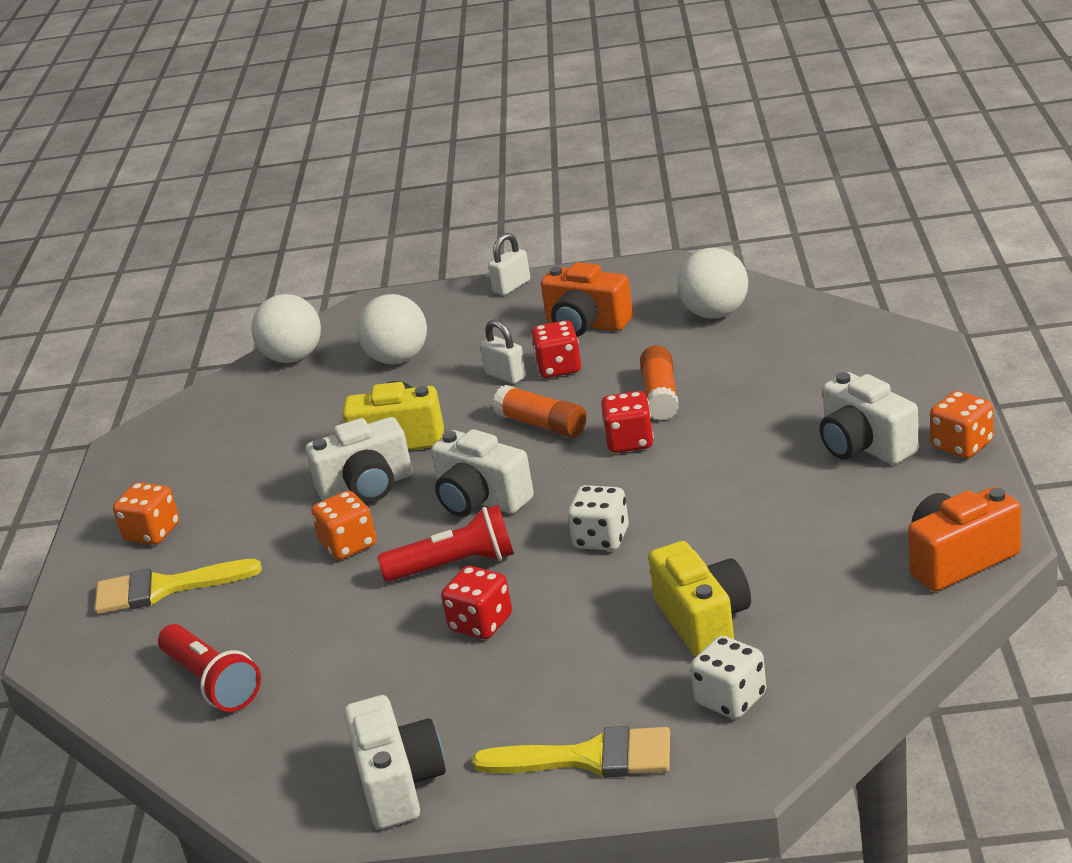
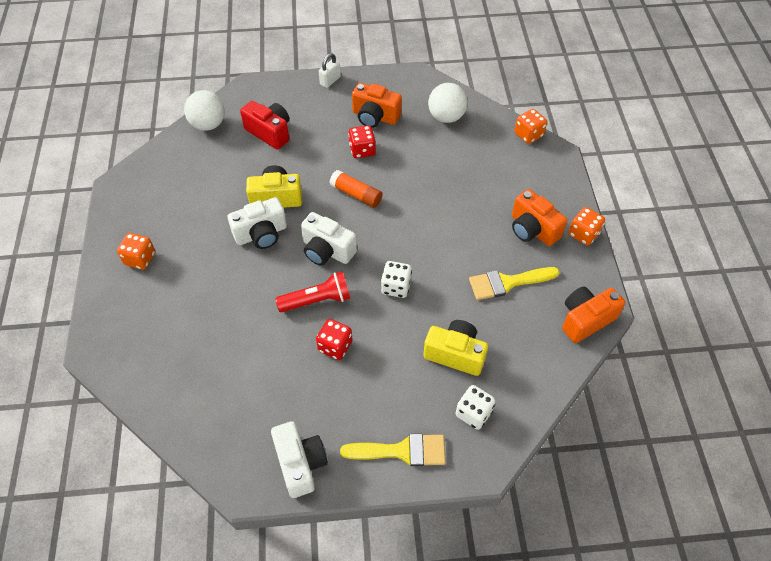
camera: 10 degrees left, 25 degrees up
(164, 588) = (152, 304): yellow brush -> yellow brush (507, 283)
(212, 682) = (188, 380): red flashlight -> none
(348, 545) = (255, 279): orange dice -> orange dice (528, 135)
(398, 359) = (270, 132): white ball -> red camera
(506, 375) = (333, 153): white padlock -> none
(629, 442) = (406, 213): red dice -> none
(660, 395) = (420, 178): orange glue stick -> none
(703, 621) = (455, 354): yellow camera -> yellow camera turned 45 degrees counterclockwise
(864, 446) = (532, 229): white camera -> orange camera

